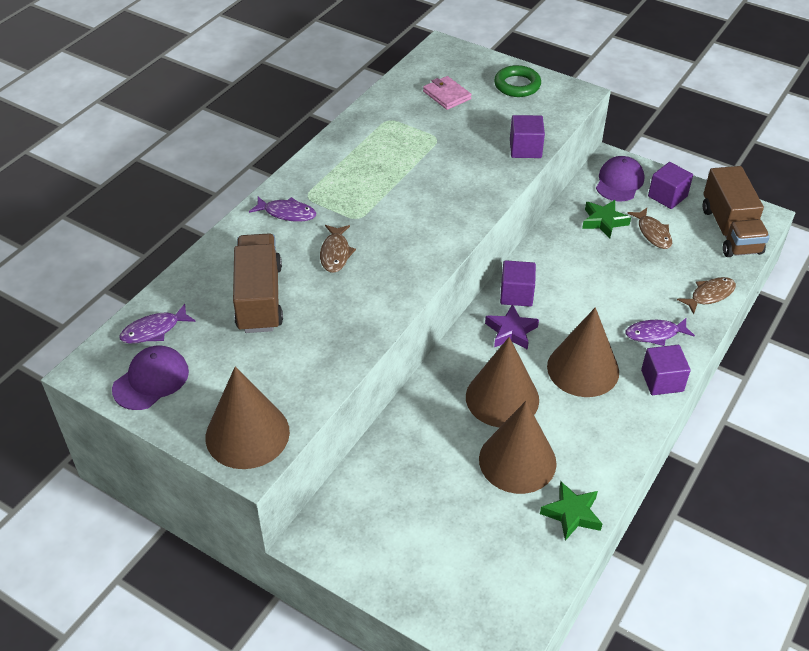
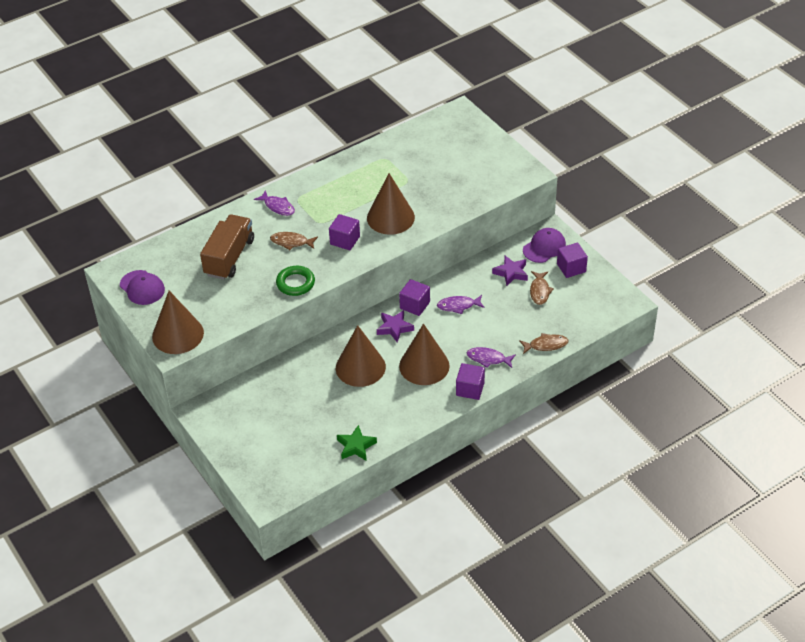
camera: 25 degrees right, 0 degrees up
(151, 380) = (142, 288): purple cap -> purple cap turned 75 degrees clockwise
(154, 330) = (159, 259): purple fish -> purple fish (458, 306)
(335, 253) = (291, 242): brown fish -> brown fish turned 75 degrees clockwise
(446, 95) = (436, 150): pink wallet -> none
(517, 85) = (491, 155): green ring -> green ring (295, 283)
(517, 461) = (344, 406): brown cone -> brown cone (390, 217)
(525, 149) = (462, 205): purple cube -> purple cube (345, 240)
(603, 221) = (511, 273): green star -> purple star
(730, 230) = (597, 305): brown truck -> none

